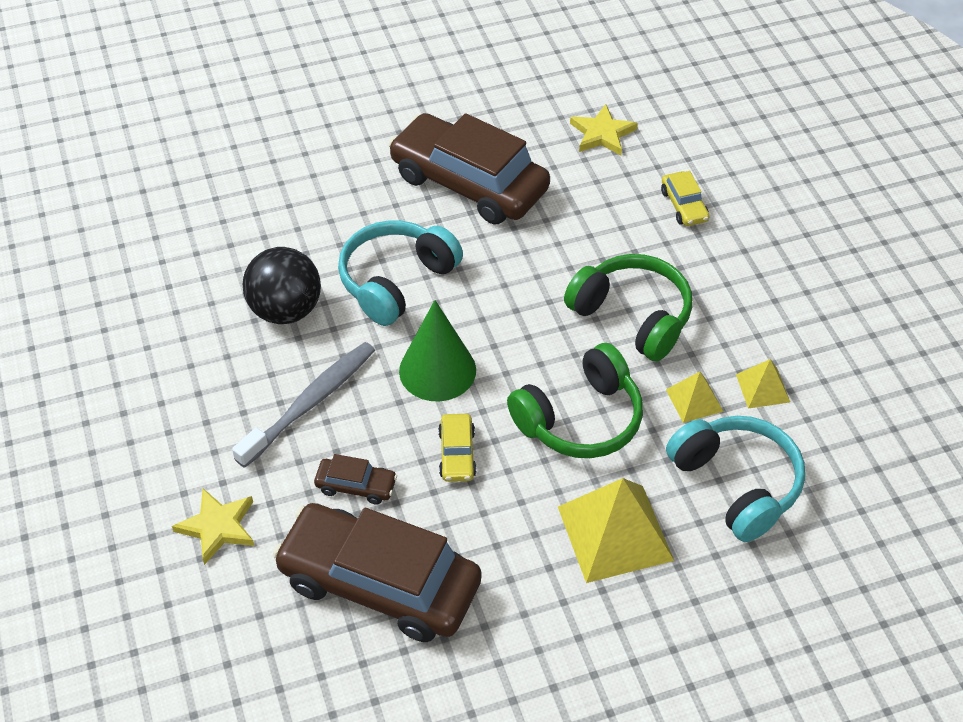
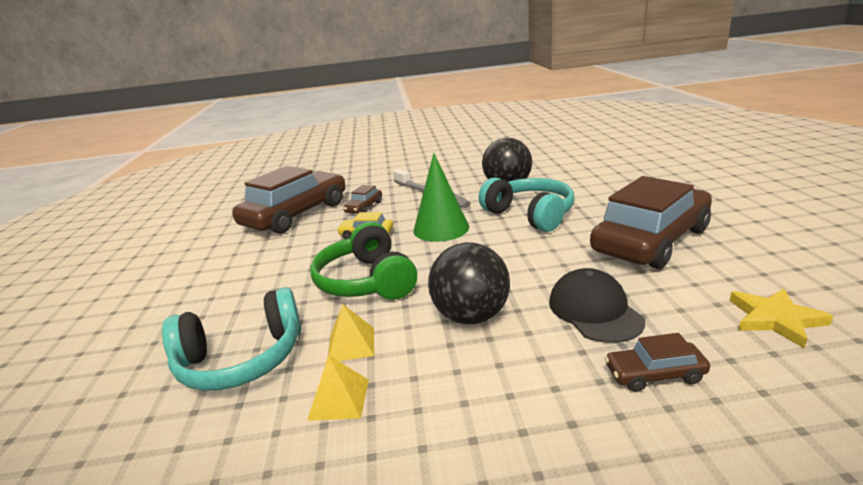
camera: 105 degrees right, 25 degrees down
(217, 527) = (363, 180): yellow star -> none
(608, 232) = (594, 311): none -> black cap
(615, 533) = (255, 290): yellow pyramid -> none
(632, 316) = (471, 316): green headphones -> black ball
(684, 206) = (654, 374): yellow car -> brown car

